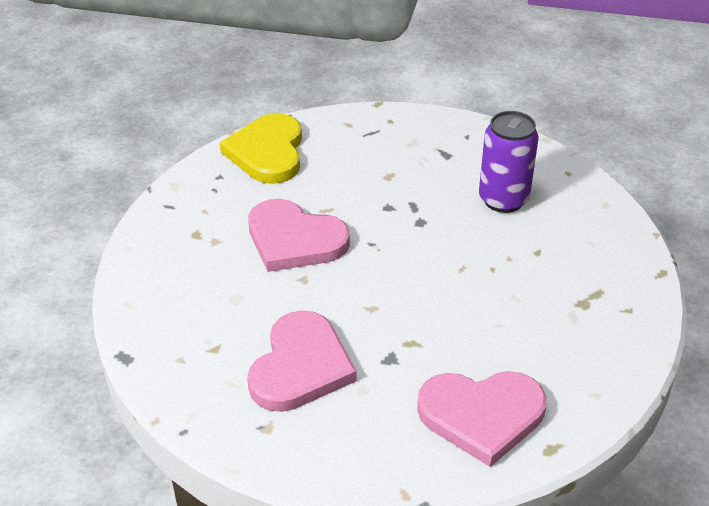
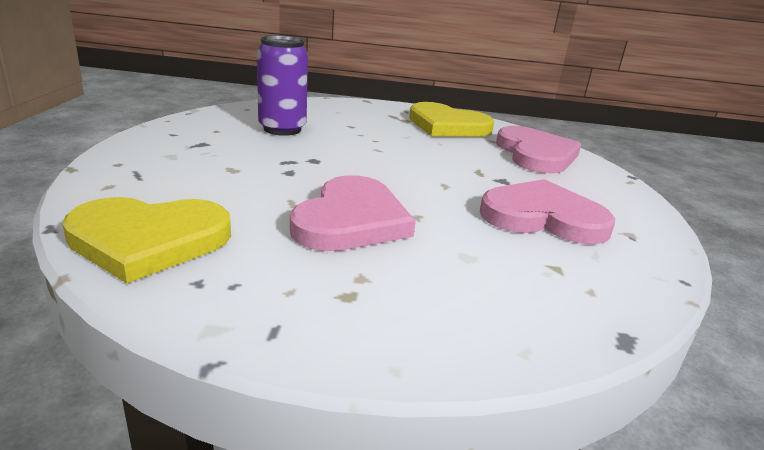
camera: 100 degrees left, 15 degrees down
(573, 343) = (447, 126): none -> yellow heart

